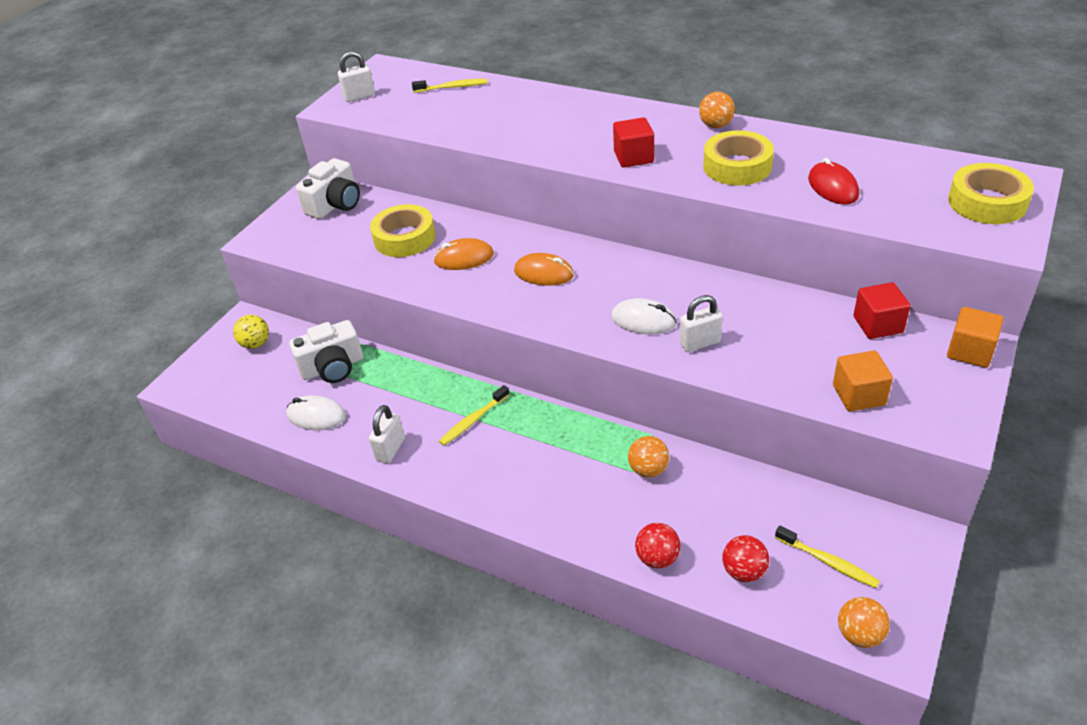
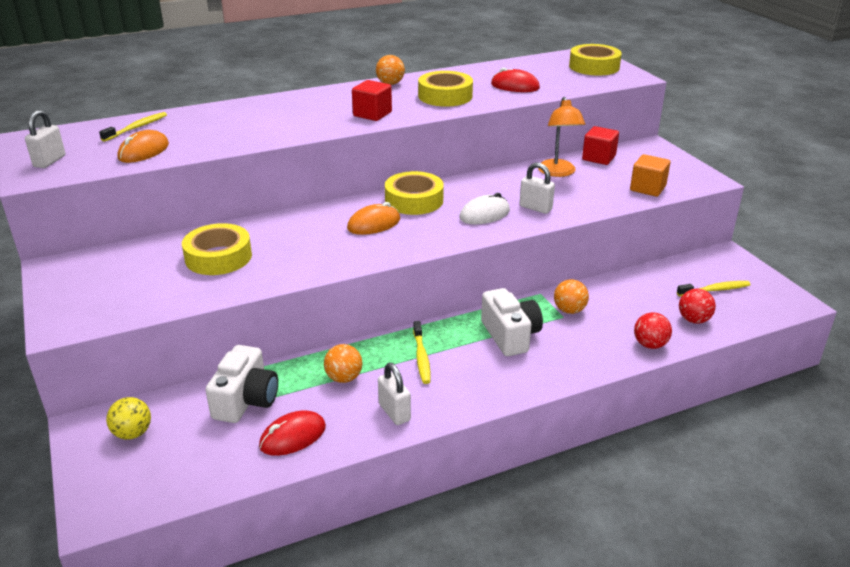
camera: 55 degrees left, 10 degrees down
(316, 416) = (293, 436): white mouse -> red mouse
(335, 204) = (101, 268): white camera -> white camera (510, 335)
(464, 258) = (296, 244): orange mouse -> orange mouse (143, 151)
(613, 268) = (414, 200): none -> yellow tape
(700, 343) = (535, 208): white padlock -> white padlock turned 75 degrees counterclockwise
(798, 317) = (558, 172): none -> orange lamp
(859, 634) = (777, 308): orange ball -> orange ball (344, 378)
(970, 351) = (653, 149): orange cube -> none

